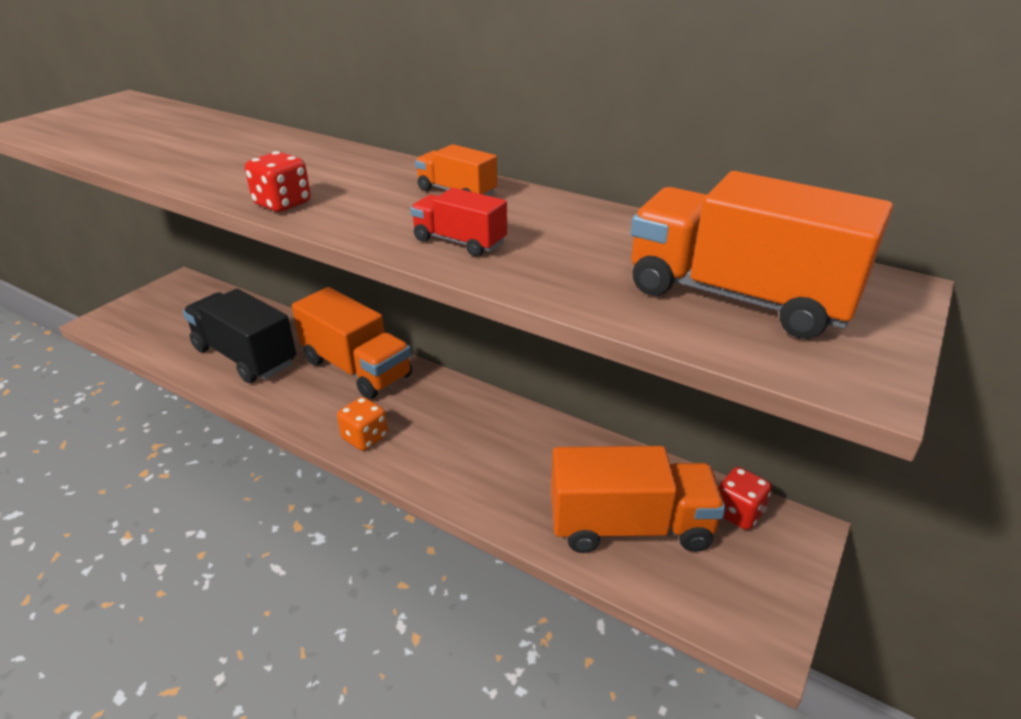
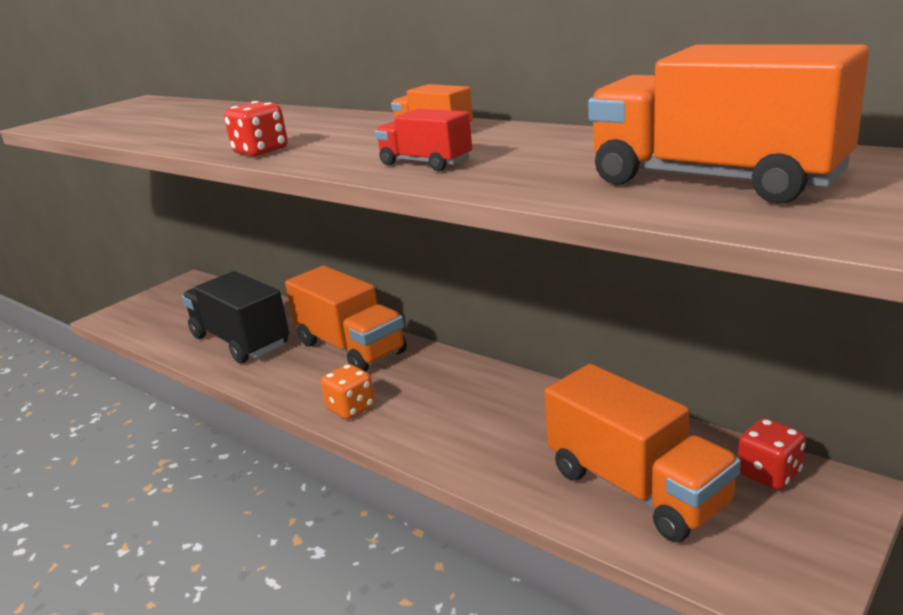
camera: 10 degrees right, 10 degrees down
(629, 526) = (636, 487): orange truck -> orange truck turned 45 degrees clockwise

